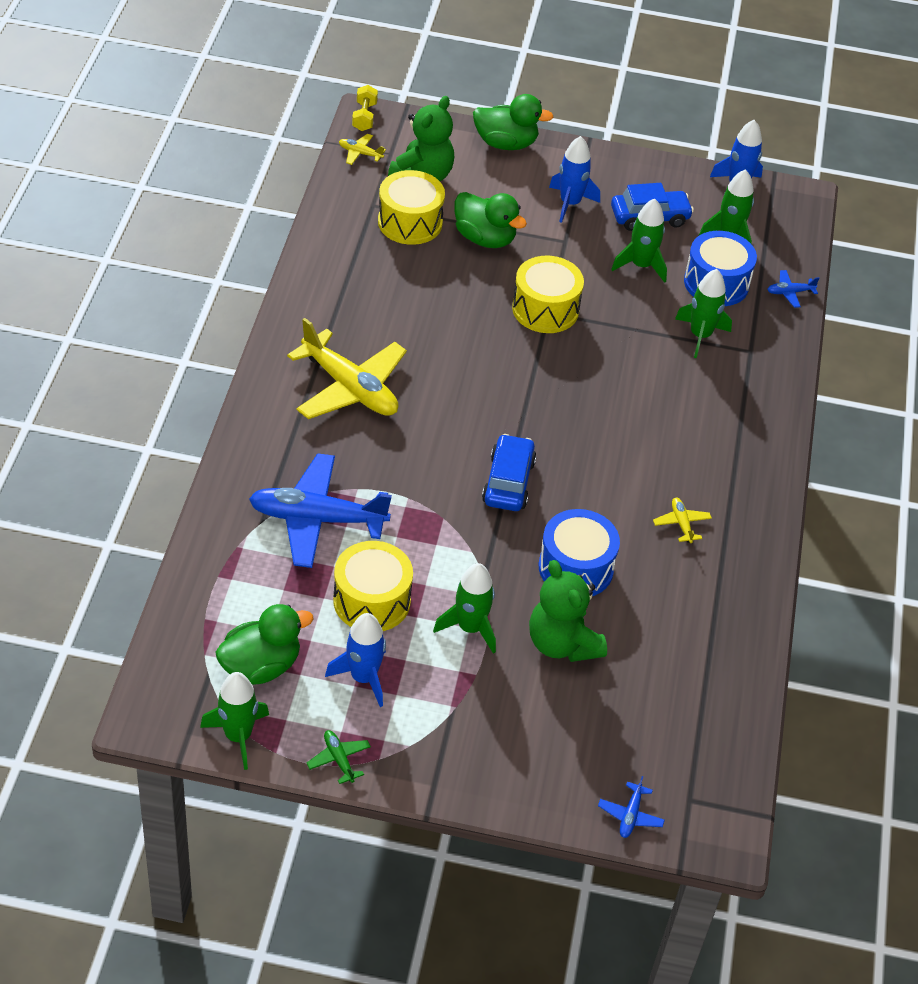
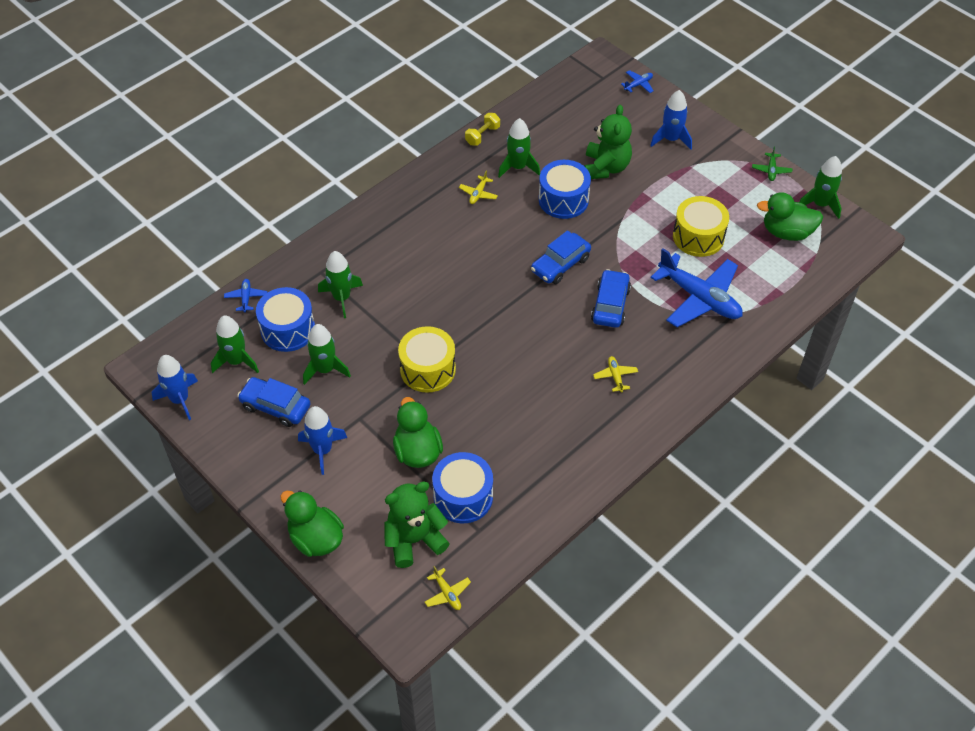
camera: 140 degrees left, 5 degrees up
(350, 388) = (615, 376): yellow plane -> yellow plane, size x0.42
(363, 677) = (731, 201): blue rocket -> blue rocket (671, 139)
(364, 117) = (410, 636): yellow dumbbell -> yellow dumbbell (482, 135)
(410, 222) = (463, 497): yellow drum -> blue drum
(414, 462) = (610, 305): none -> blue car
(470, 628) = (651, 197): green rocket -> green rocket (518, 167)
(790, 292) = (246, 298): blue plane -> blue plane turned 120 degrees counterclockwise

